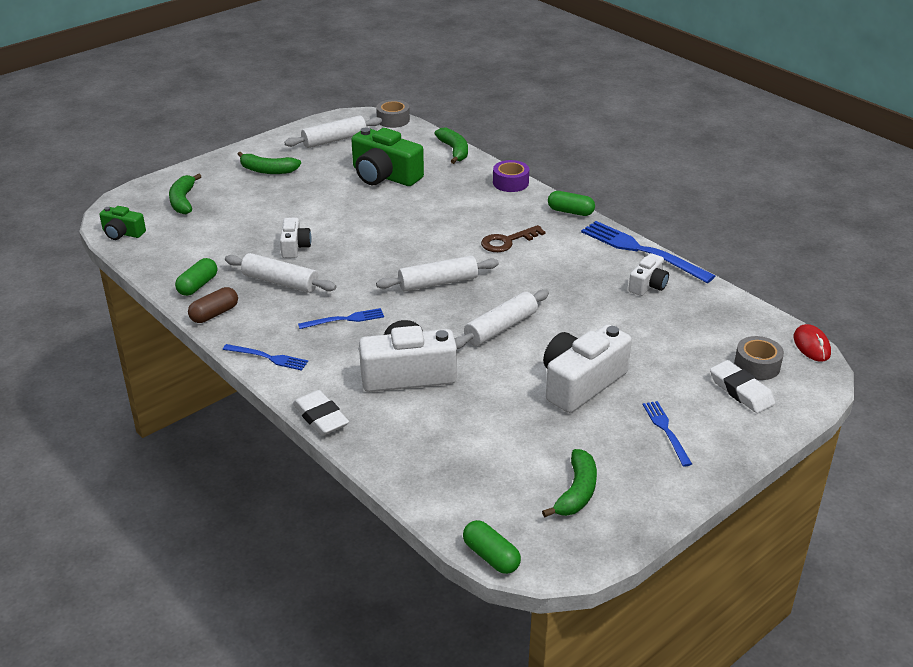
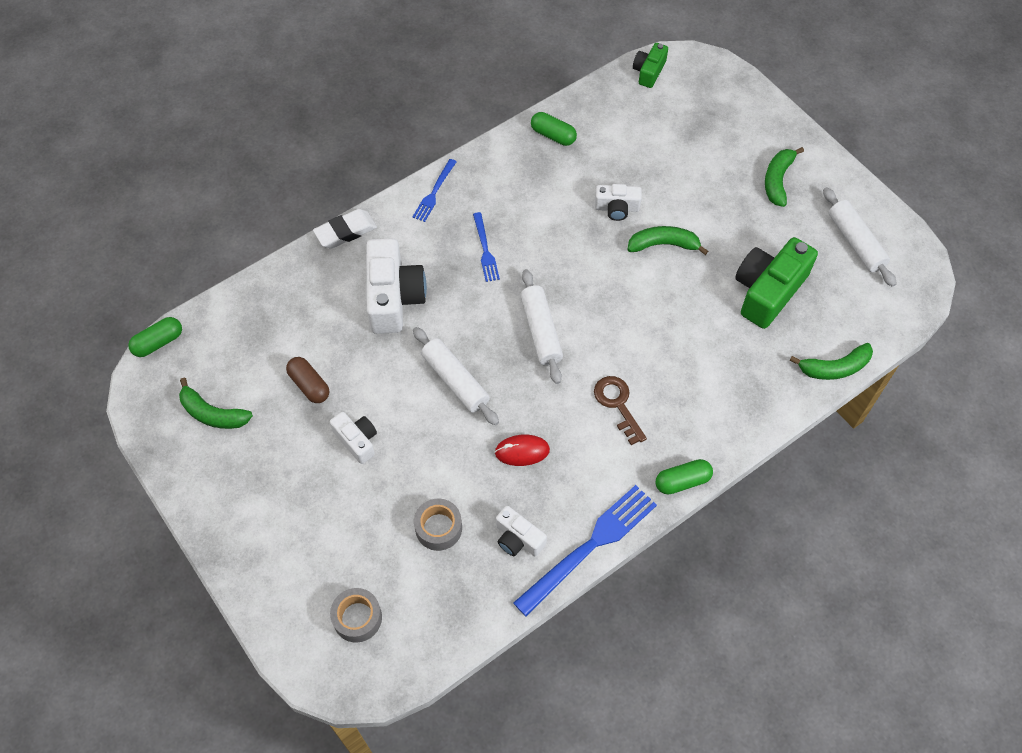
camera: 95 degrees right, 25 degrees up
(183, 201) = (710, 112): green banana -> green banana (663, 245)
(214, 314) = (505, 151): brown capsule -> brown capsule (309, 385)
(280, 282) = (553, 198): white rolling pin -> none
(393, 120) = (915, 305): grey tape -> grey tape (438, 528)
(510, 183) = (753, 423): purple tape -> none
(570, 212) = (682, 481): green capsule -> green capsule turned 45 degrees clockwise
(581, 383) = (357, 440): white camera -> white camera, size x0.54
(666, 431) = (274, 503): blue fork -> none
(741, 391) = (319, 589): white eraser -> none
(811, 346) = (382, 689): red mouse -> red mouse (522, 451)

